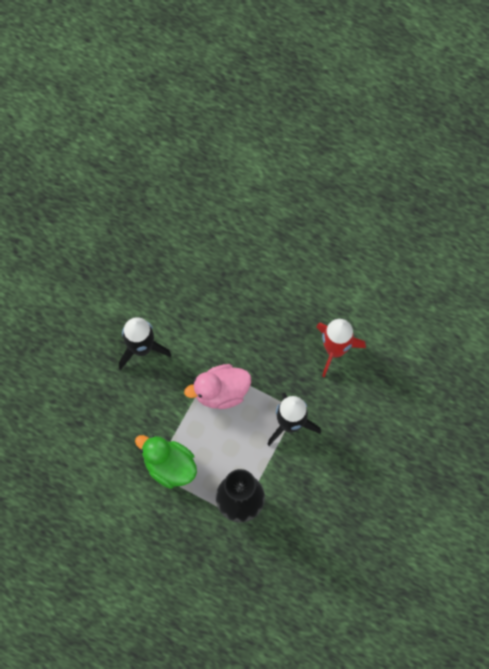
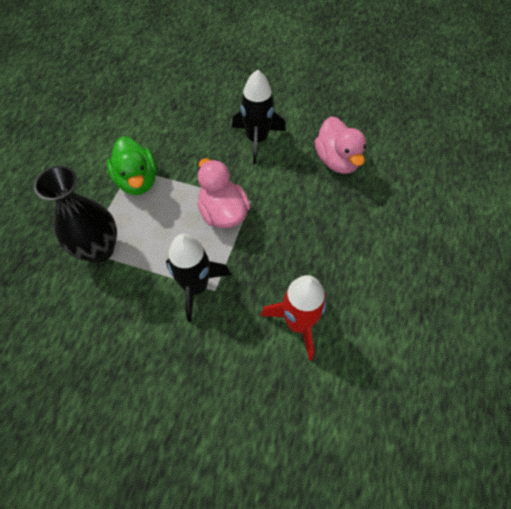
camera: 80 degrees right, 10 degrees down
(169, 466) = (137, 180): green duck -> green duck turned 135 degrees clockwise
(182, 281) = (337, 160): none -> pink duck

